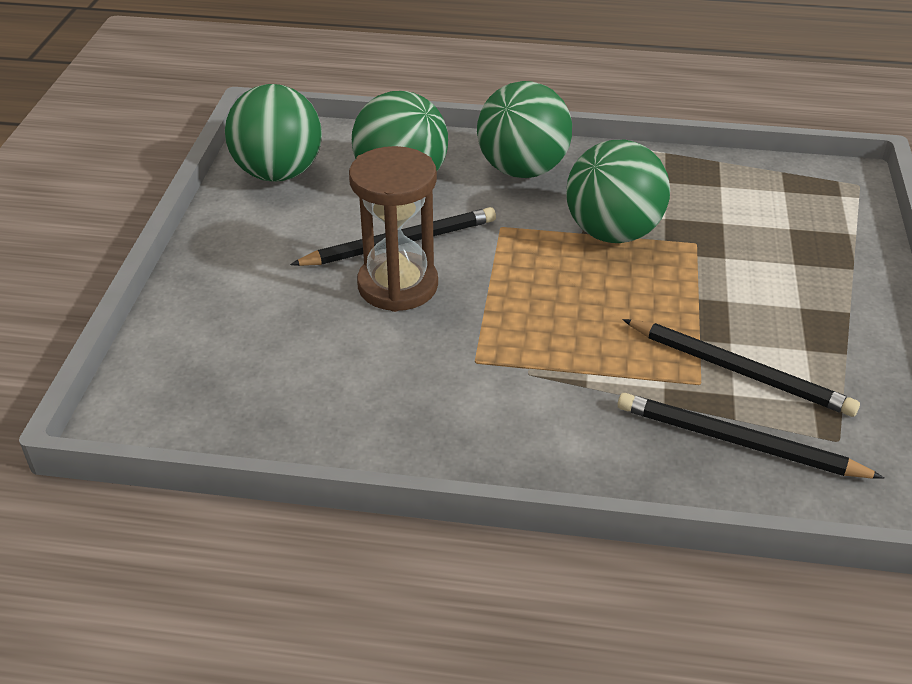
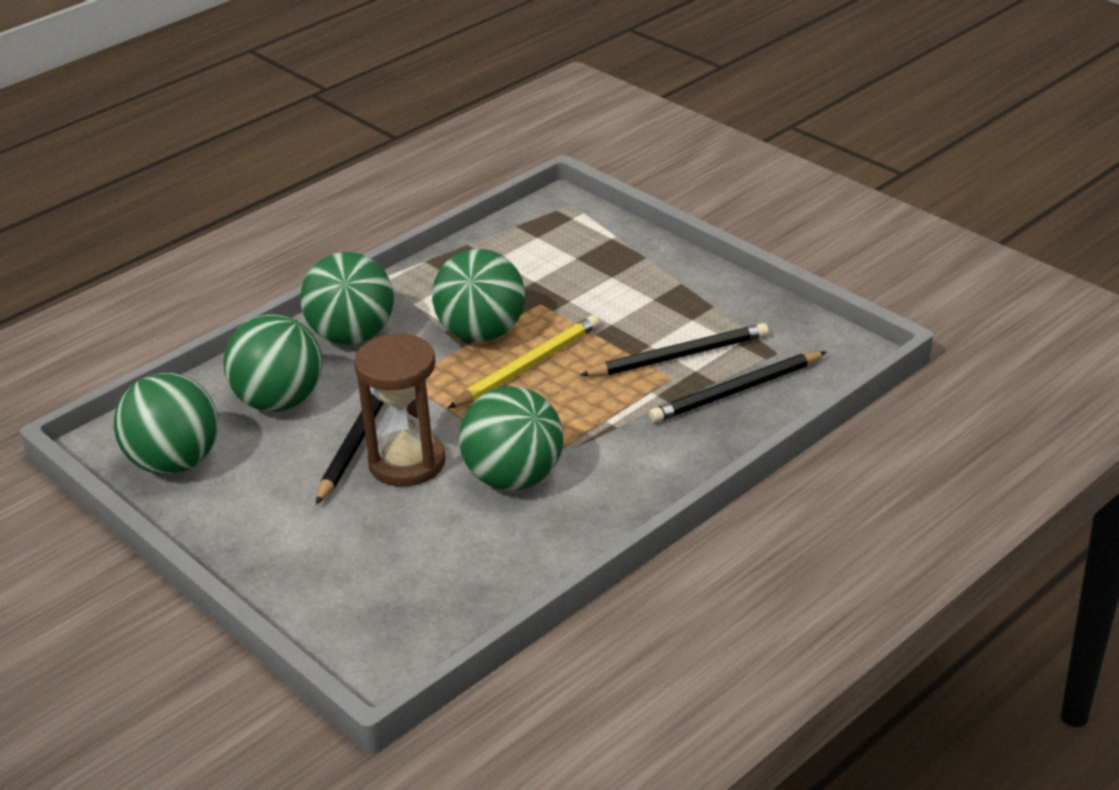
camera: 50 degrees left, 5 degrees down
(442, 359) = (514, 478): none -> green ball
(602, 283) = (527, 366): none -> yellow pencil

